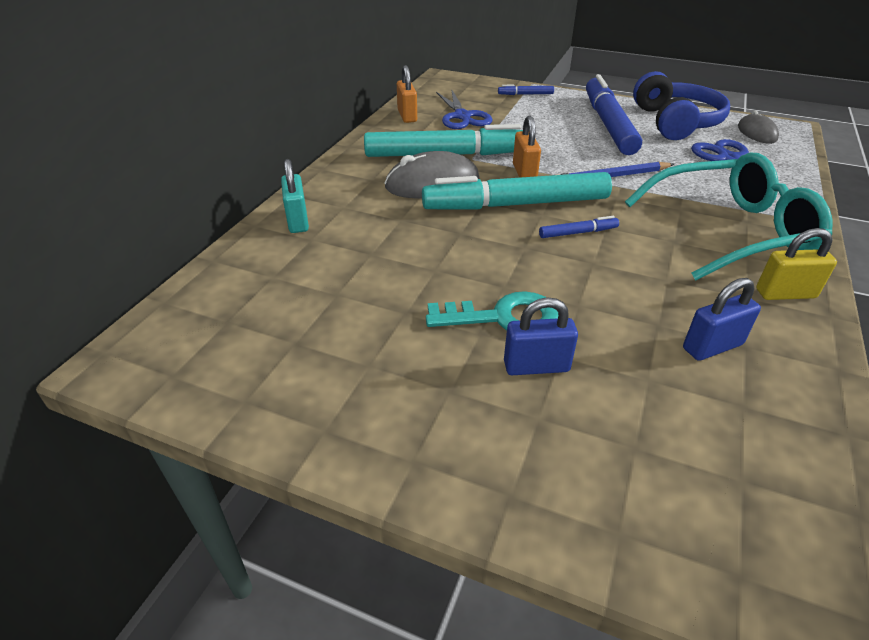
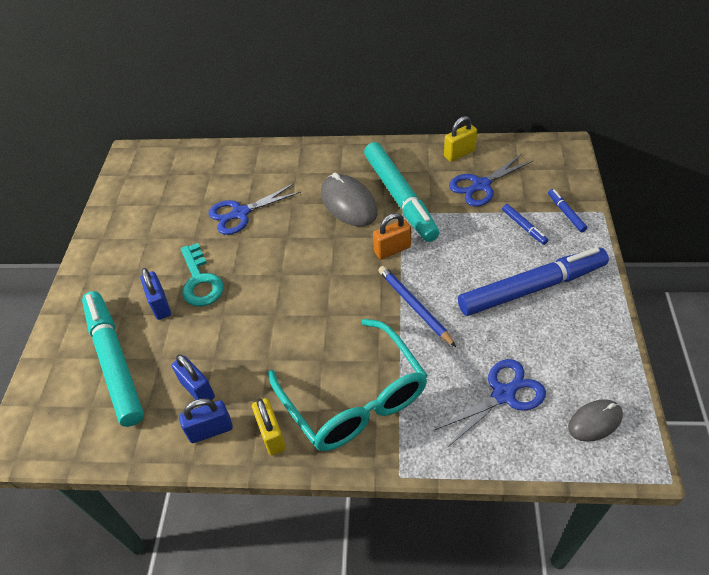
camera: 75 degrees right, 10 degrees up
(298, 221) = (271, 159): turquoise padlock -> none
(386, 261) = (240, 213): none -> blue scissors
(407, 116) = (459, 153): orange padlock -> yellow padlock
(516, 204) = (338, 256): turquoise marker -> turquoise marker (115, 361)
(578, 233) = (311, 299): blue marker -> blue marker (523, 227)
(675, 122) = (575, 343): blue headphones -> none
(782, 343) = (210, 430): none -> blue padlock

